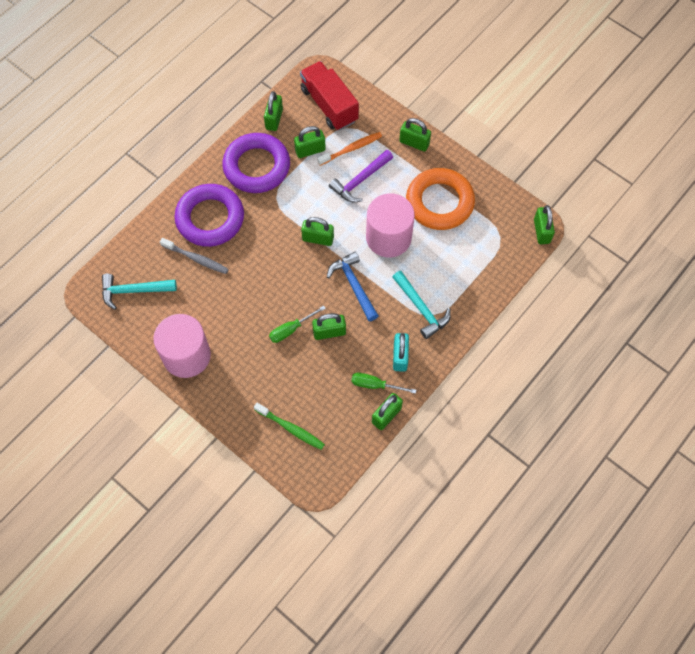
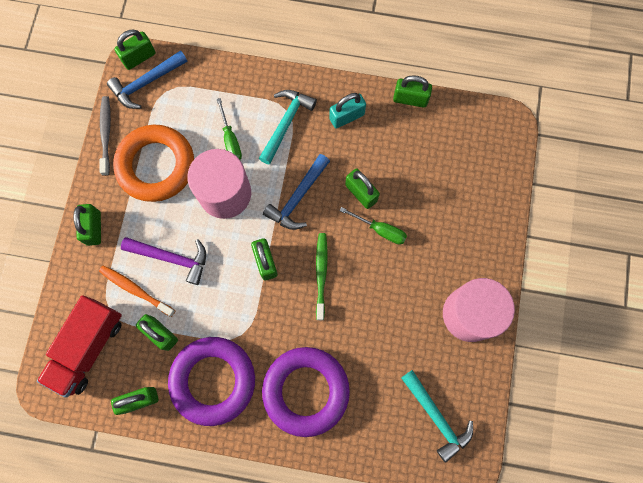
camera: 120 degrees left, 10 degrees up
(196, 259) = (361, 374): grey toothbrush -> grey toothbrush (106, 134)
(291, 428) = (475, 173): green toothbrush -> green toothbrush (321, 274)
(375, 385) = (388, 123): green screwdriver -> green screwdriver (230, 140)
(515, 226) = (146, 83): none -> blue hammer

